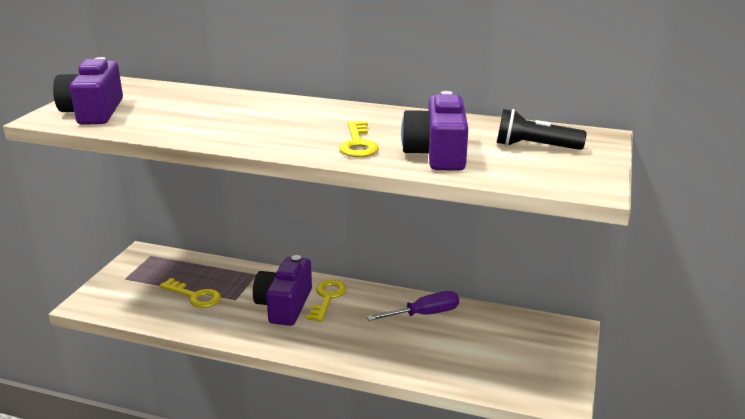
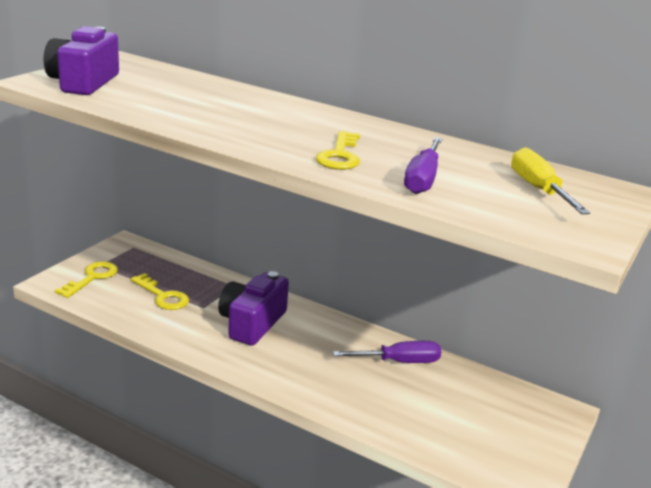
camera: 10 degrees right, 0 degrees up
(327, 298) = (300, 324): yellow key -> yellow key (92, 278)
(437, 153) = (422, 179): purple camera -> purple screwdriver
(534, 147) = (539, 190): black flashlight -> yellow screwdriver

